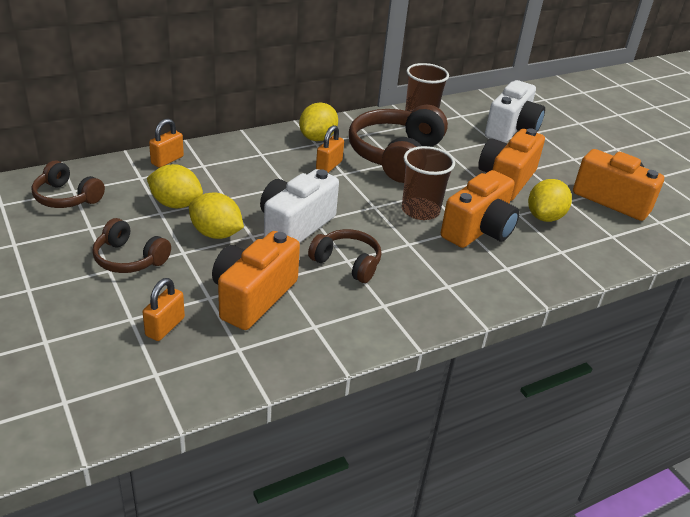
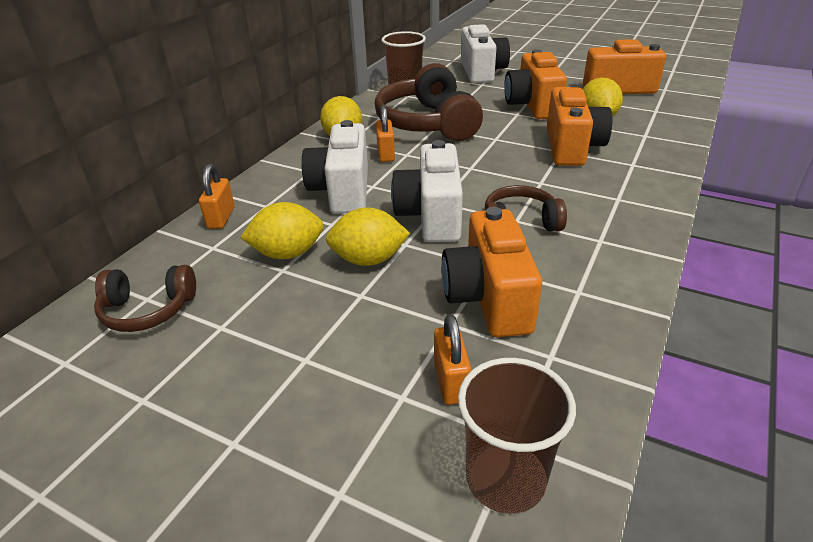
camera: 30 degrees left, 0 degrees up
(129, 259) = (312, 334): brown headphones -> none
(262, 179) = (342, 191): none -> white camera
(420, 210) = (509, 154): brown cup -> brown cup (505, 479)

